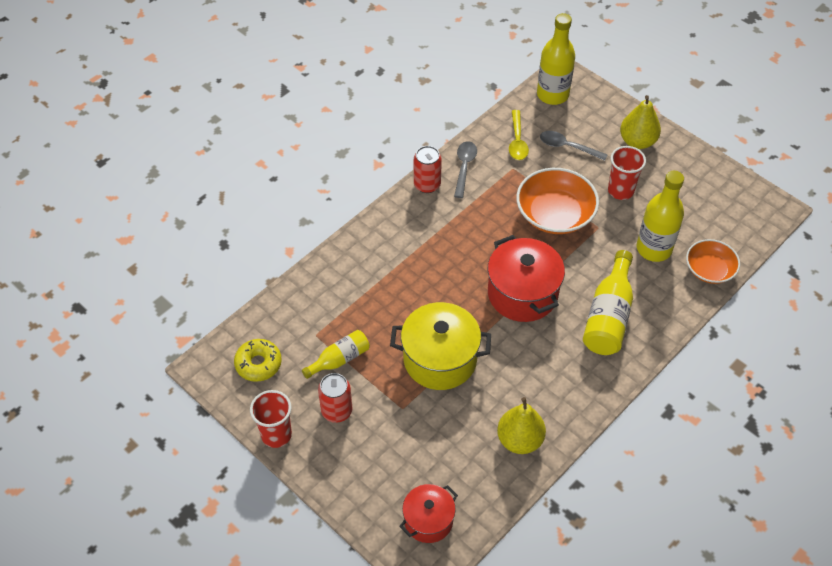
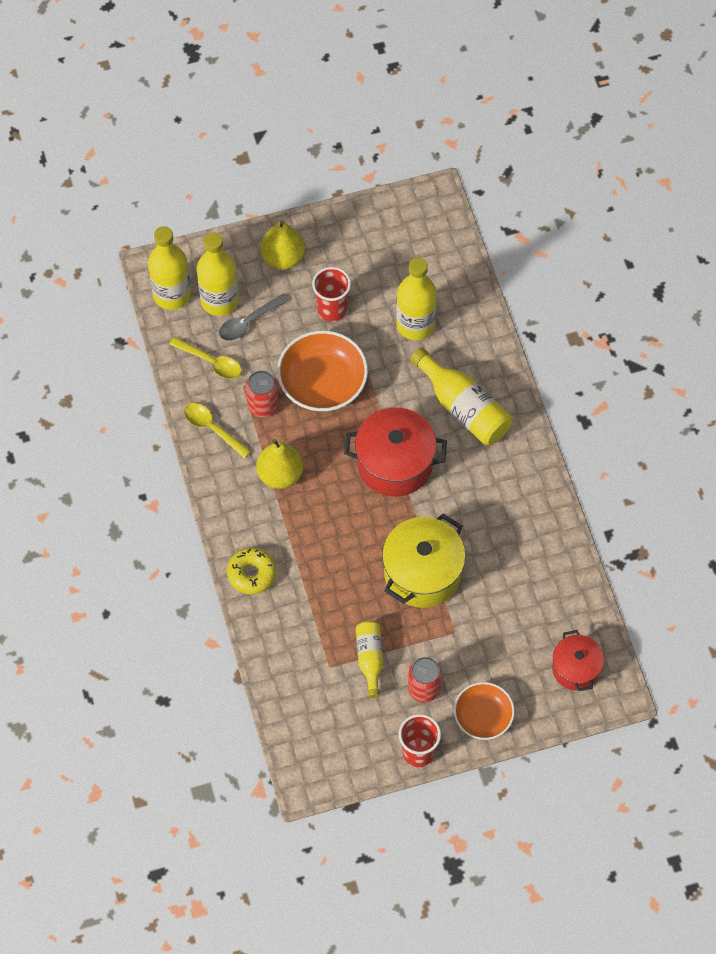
camera: 60 degrees left, 10 degrees up
(258, 364) = (331, 733): yellow donut -> yellow donut (252, 574)
(427, 185) = (212, 474): red can -> red can (263, 406)
(464, 167) = (212, 429): grey spoon -> yellow spoon
(520, 440) = (543, 553): yellow pear -> yellow pear (280, 474)
(571, 122) = (219, 300): none -> yellow bottle
(709, 269) = (466, 295): orange bowl -> orange bowl (483, 716)

